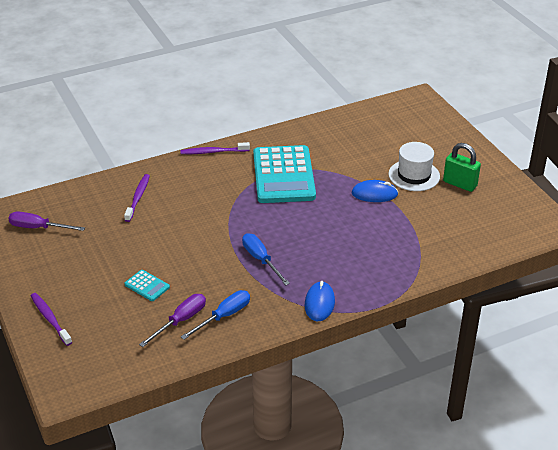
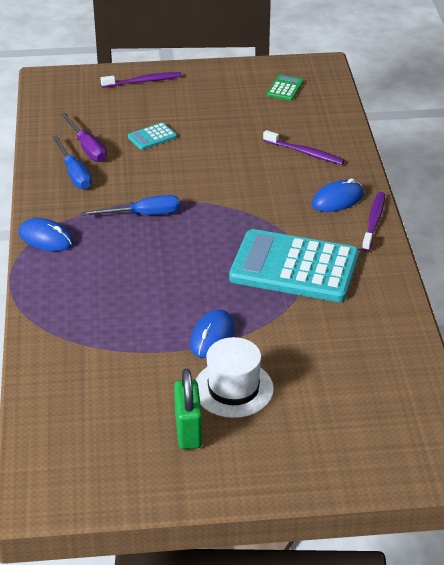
camera: 110 degrees right, 0 degrees up
(38, 228) = (285, 88): purple screwdriver -> green calculator
(194, 171) = (337, 199): none -> blue mouse
(460, 184) = (188, 431): green padlock -> green padlock turned 60 degrees counterclockwise

